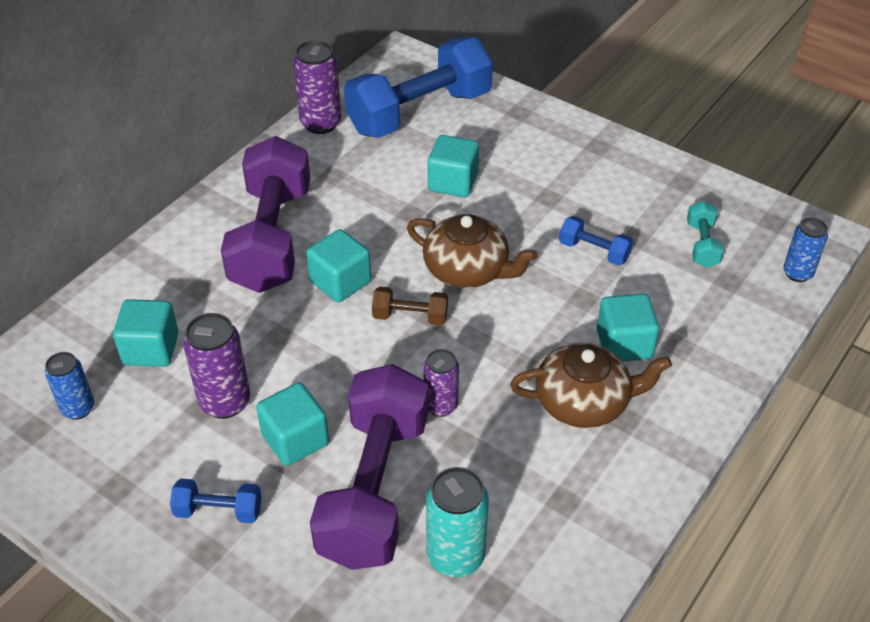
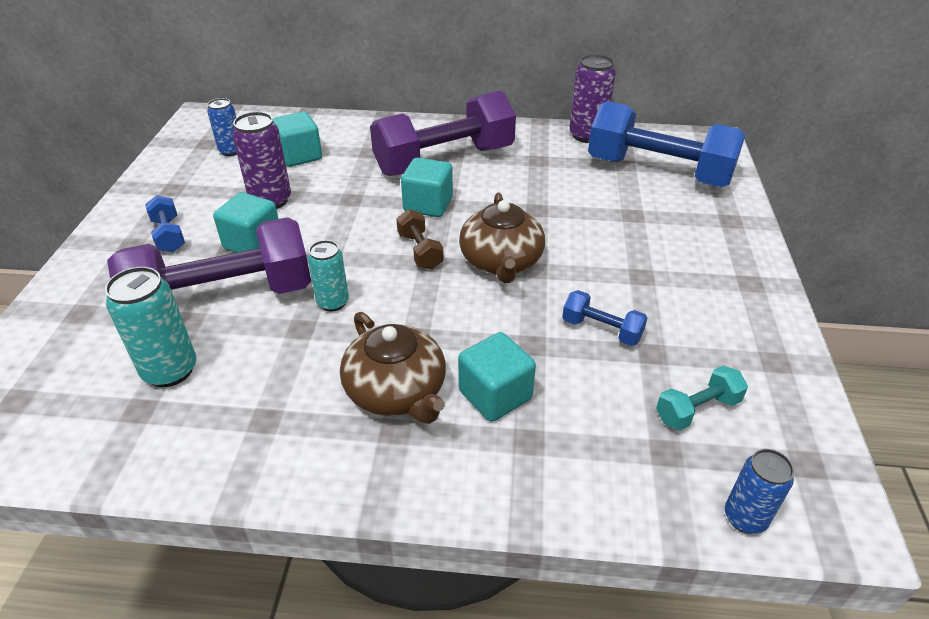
camera: 60 degrees right, 5 degrees down
(441, 406) = (333, 302): purple can -> turquoise can
(453, 182) = (596, 217): turquoise cube -> none
(594, 251) = (601, 330): blue dumbbell -> blue dumbbell turned 60 degrees counterclockwise

